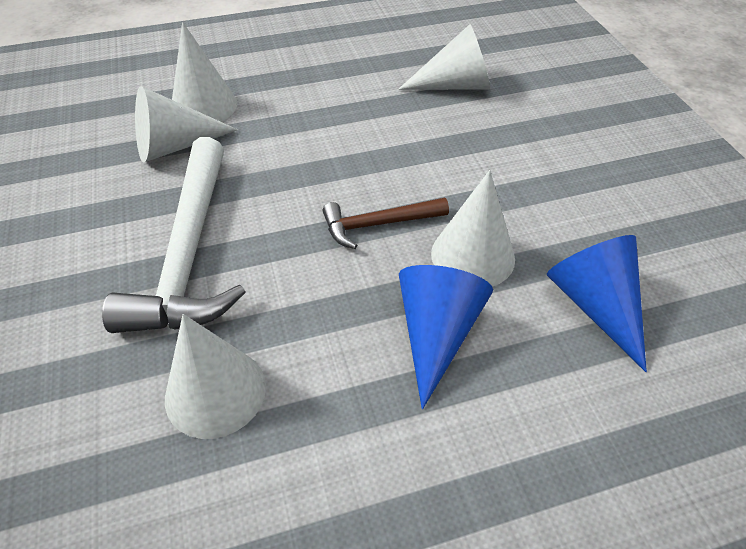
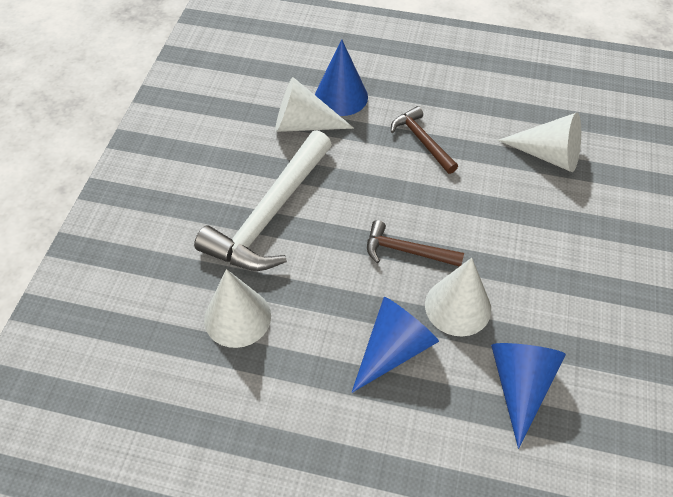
camera: 30 degrees right, 5 degrees up
(204, 106) = (341, 96): white cone -> blue cone
(321, 116) = (422, 141): none -> brown hammer

